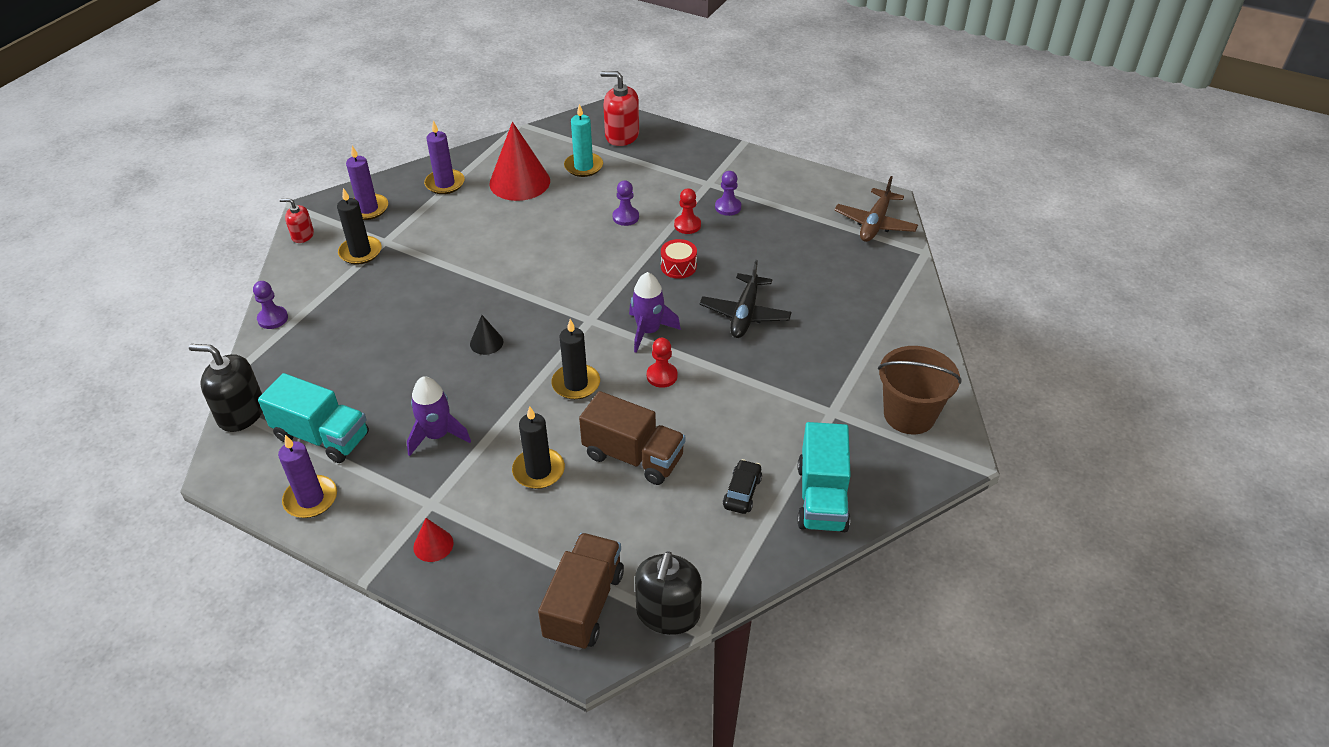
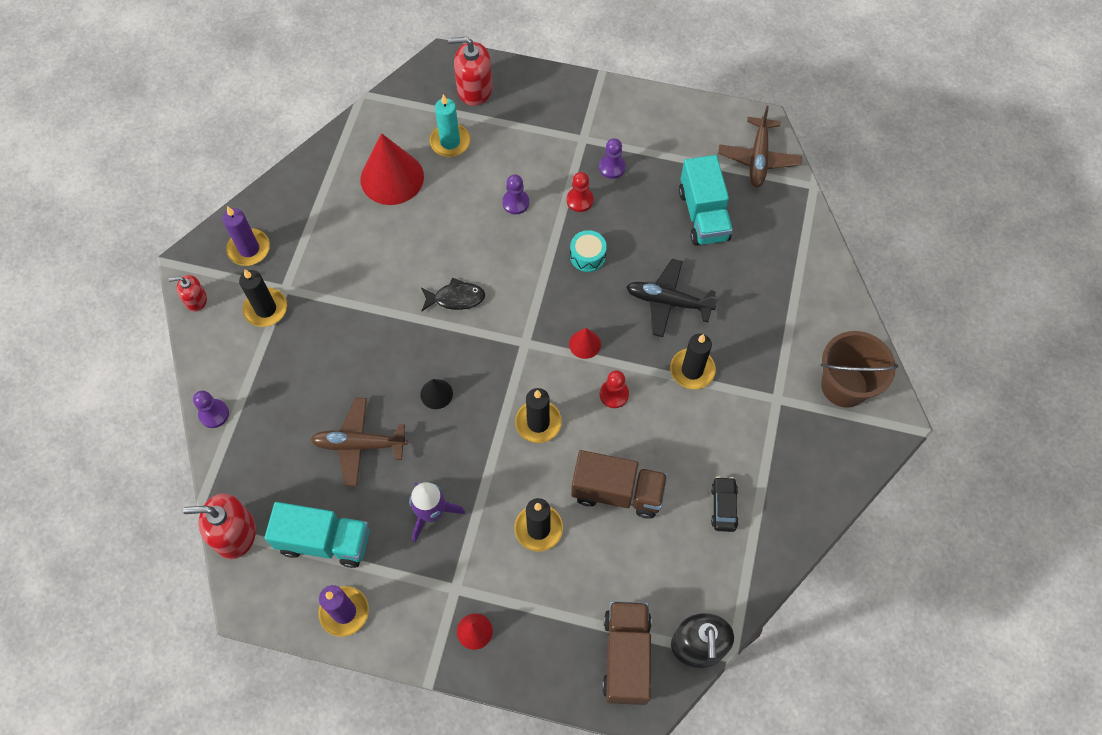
camera: 15 degrees left, 20 degrees up
(241, 413) = (235, 534): black soap dispenser -> red soap dispenser
(394, 367) = (359, 444): none -> brown plane
(445, 184) = (315, 197): purple candle -> none
(538, 275) = (456, 298): none -> black fish
(648, 331) = (584, 344): purple rocket -> red cone
(678, 266) = (587, 256): red drum -> turquoise drum
(745, 314) = (668, 302): black plane -> black plane turned 105 degrees clockwise
(750, 372) = (692, 370): none -> black candle
(822, 497) = (792, 495): turquoise truck -> turquoise truck (703, 215)

